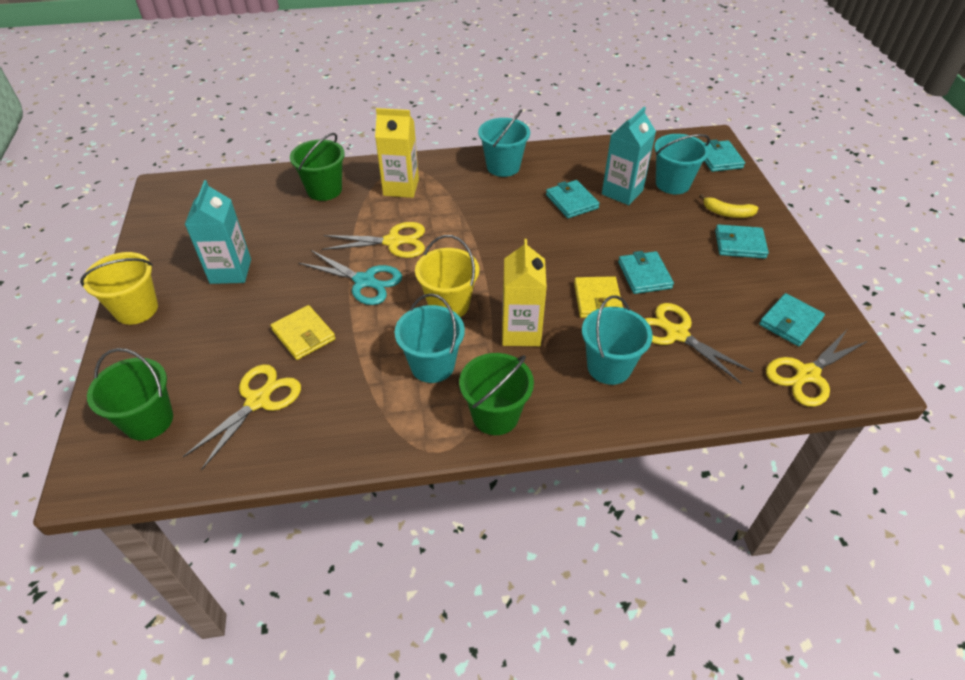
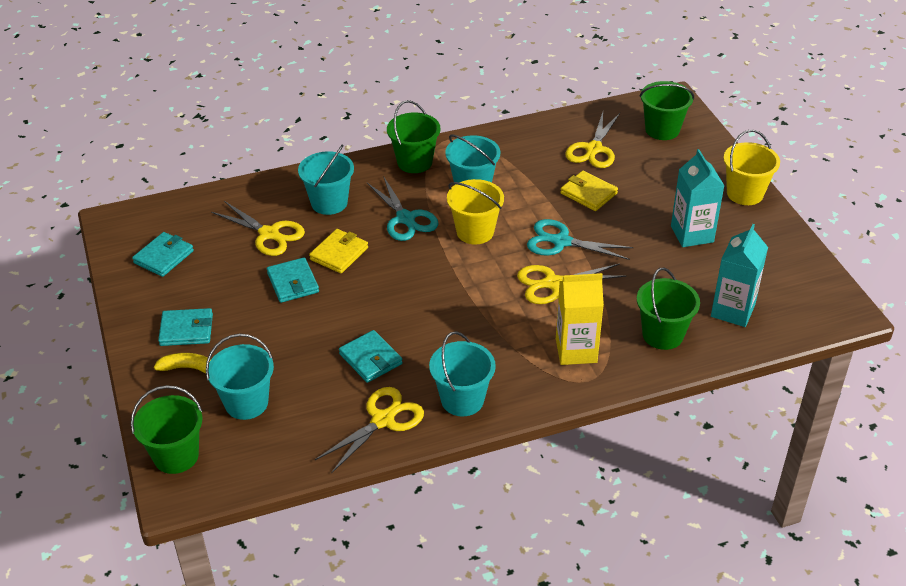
camera: 170 degrees right, 5 degrees down
(521, 332) = (405, 218): yellow carton -> turquoise scissors
(597, 300) = (339, 253): yellow wallet -> yellow wallet turned 45 degrees clockwise
(622, 192) = (310, 381): turquoise carton -> turquoise carton (733, 310)
(719, 158) = (176, 456): turquoise wallet -> green bucket
(807, 374) = (166, 218): yellow scissors -> yellow scissors (382, 420)

